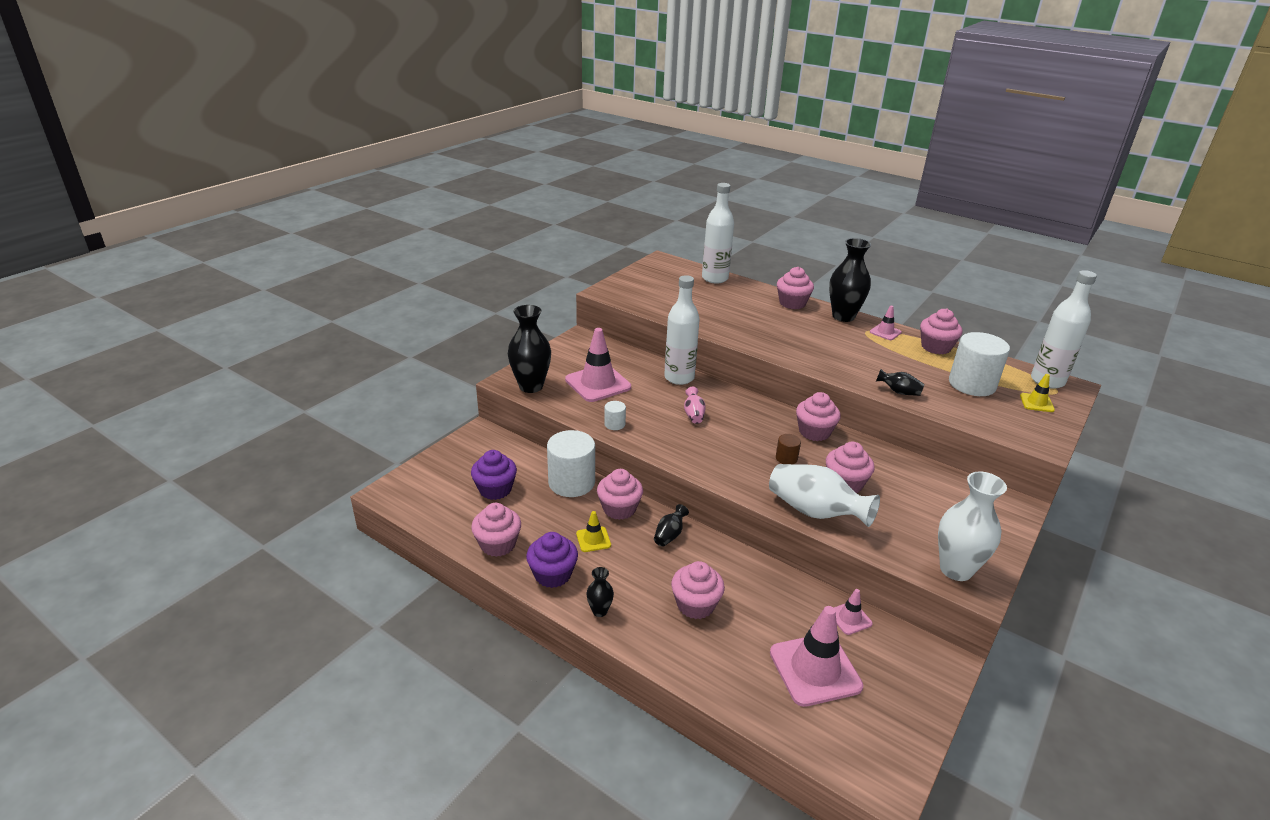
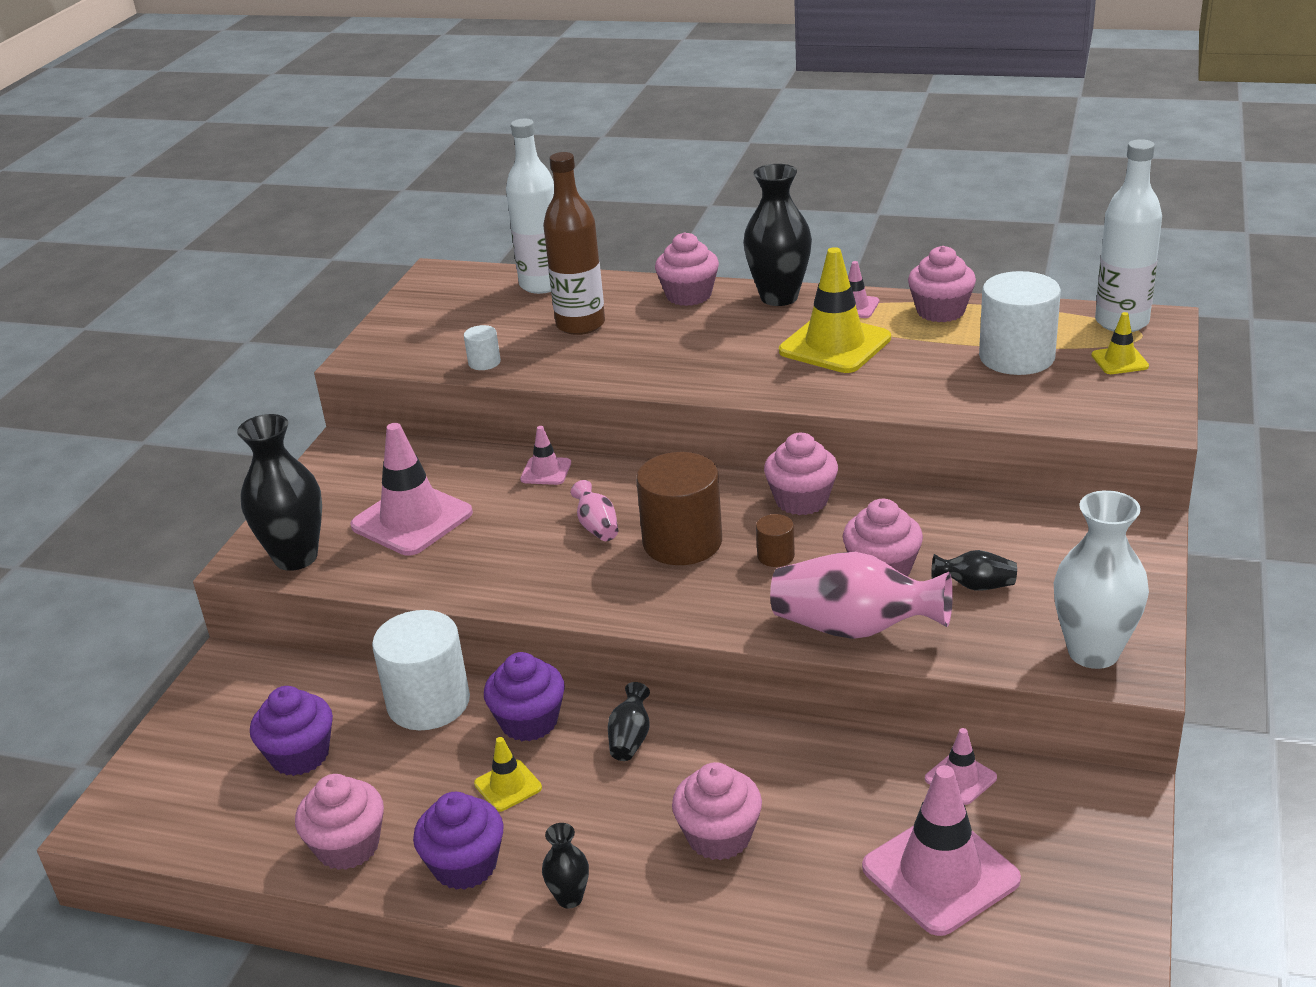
camera: 15 degrees left, 0 degrees up
(614, 424) = (472, 581): white cylinder -> white cylinder (484, 362)
(619, 509) = (529, 721): pink cupcake -> purple cupcake
(679, 378) = (546, 471): white bottle -> pink traffic cone
(725, 304) = (580, 325): none -> brown bottle
(737, 436) = (682, 542): none -> brown cylinder
(815, 512) = (855, 628): white vase -> pink vase
(864, 350) = (835, 345): none -> yellow traffic cone
(899, 392) = (914, 399): black vase -> black vase (975, 586)

